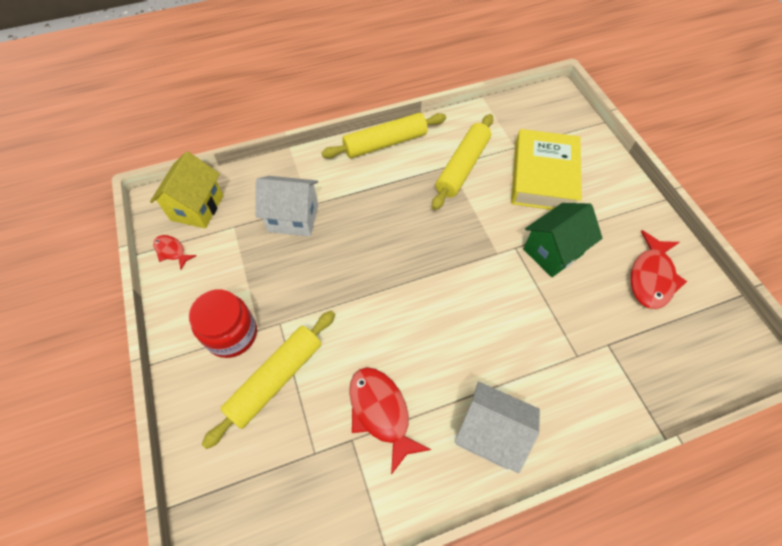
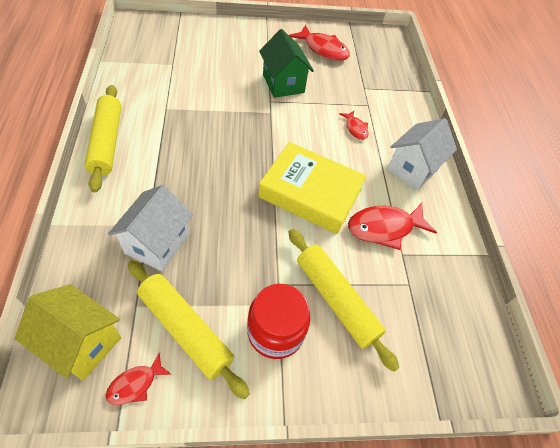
camera: 80 degrees left, 5 degrees down
(462, 167) = (173, 101): yellow rolling pin -> yellow rolling pin (186, 329)
(523, 349) = (355, 128): none -> red fish
(543, 176) = (212, 61): yellow book -> yellow book (310, 193)

